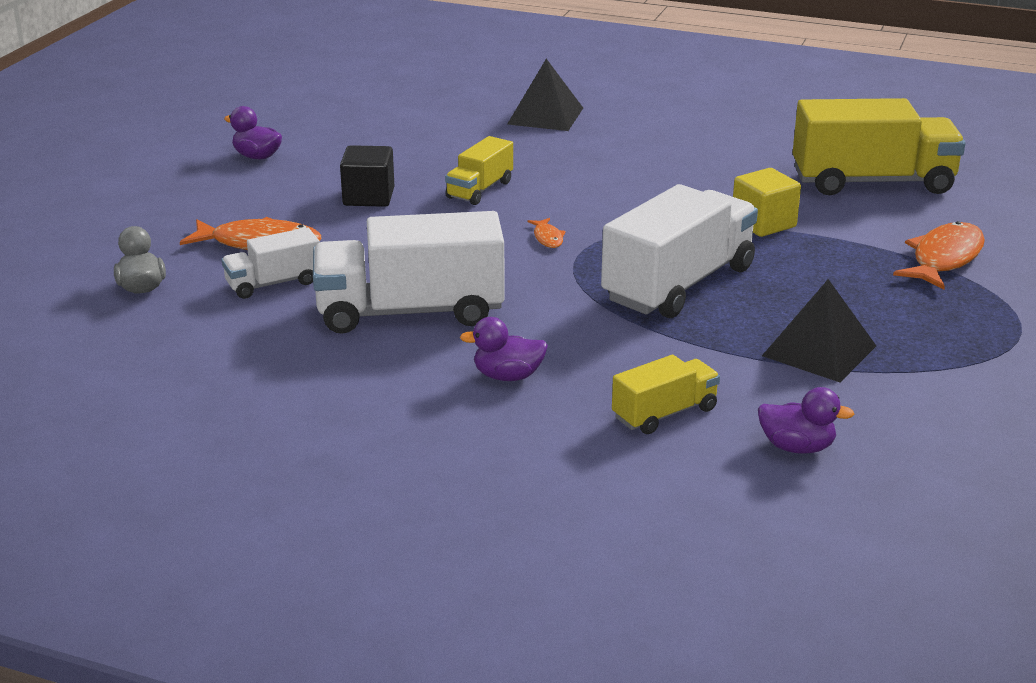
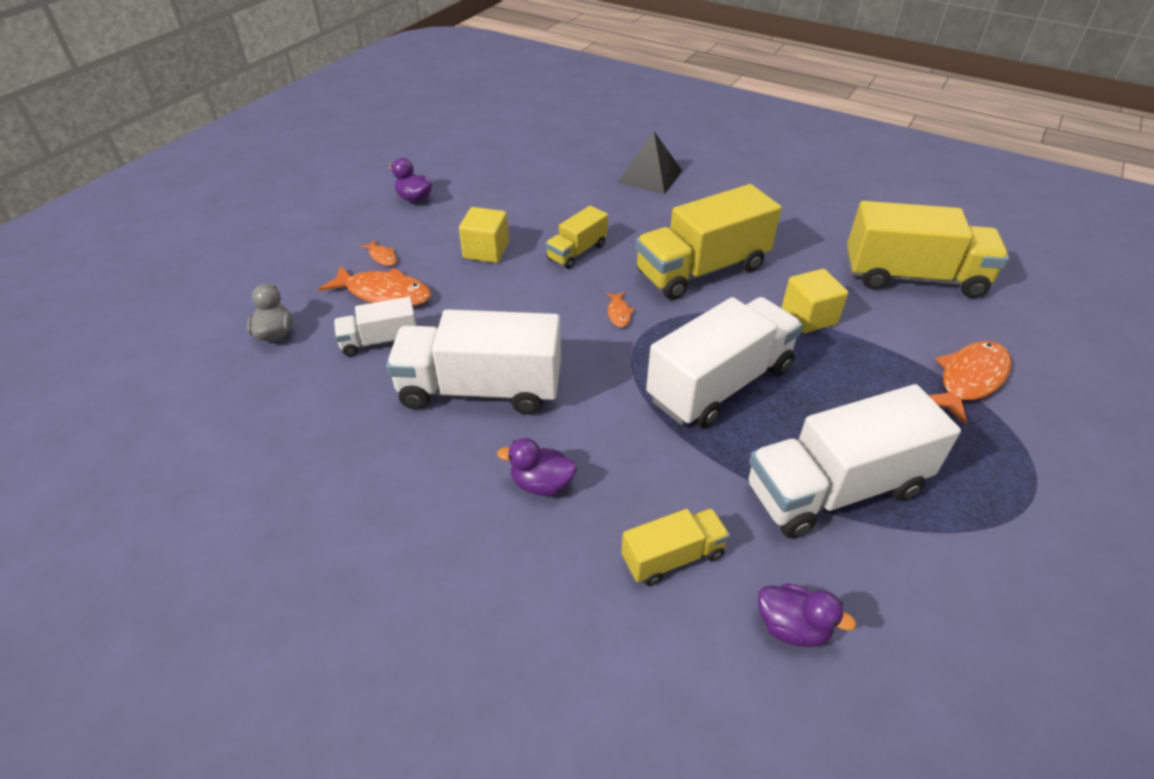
camera: 10 degrees right, 15 degrees up
(241, 212) = (382, 257): none -> orange fish
(368, 197) = (486, 251): black cube -> yellow cube
(632, 194) = (701, 270): none -> yellow truck
(819, 351) = (834, 489): black pyramid -> white truck

